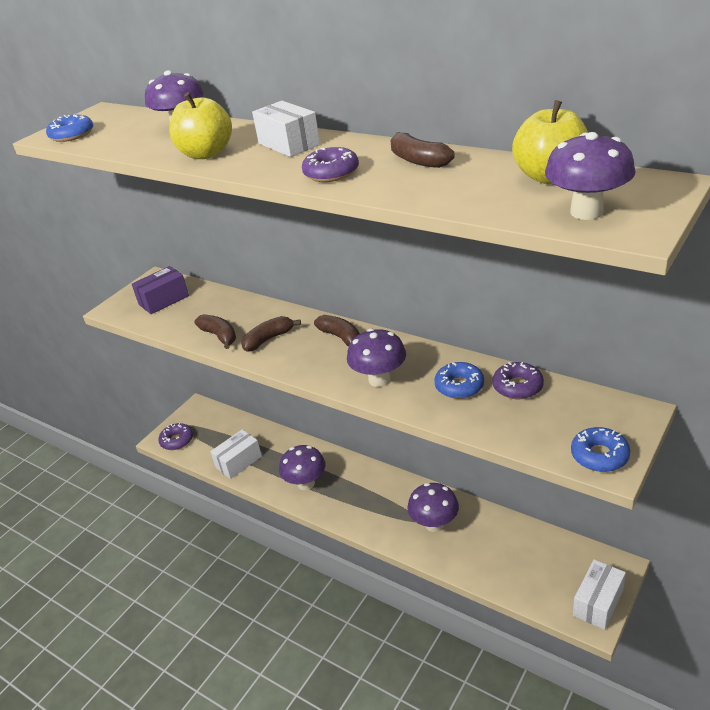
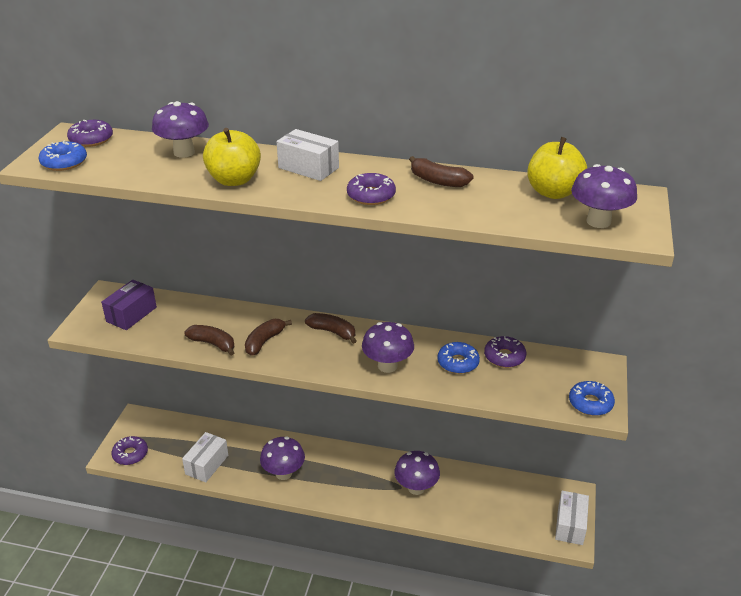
camera: 25 degrees left, 0 degrees up
(112, 116) = (91, 139): none -> purple donut

